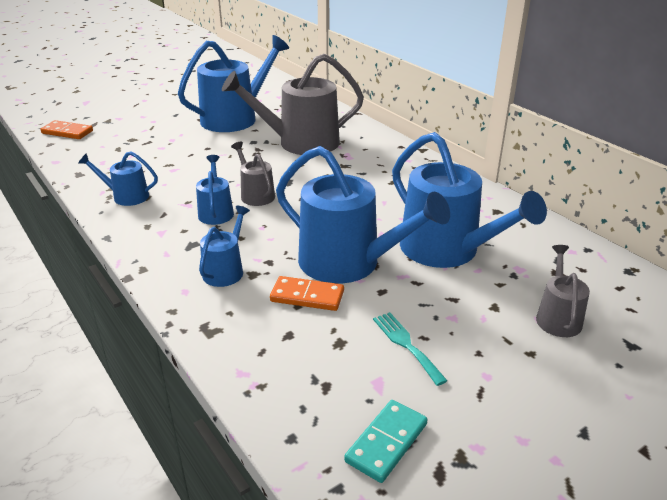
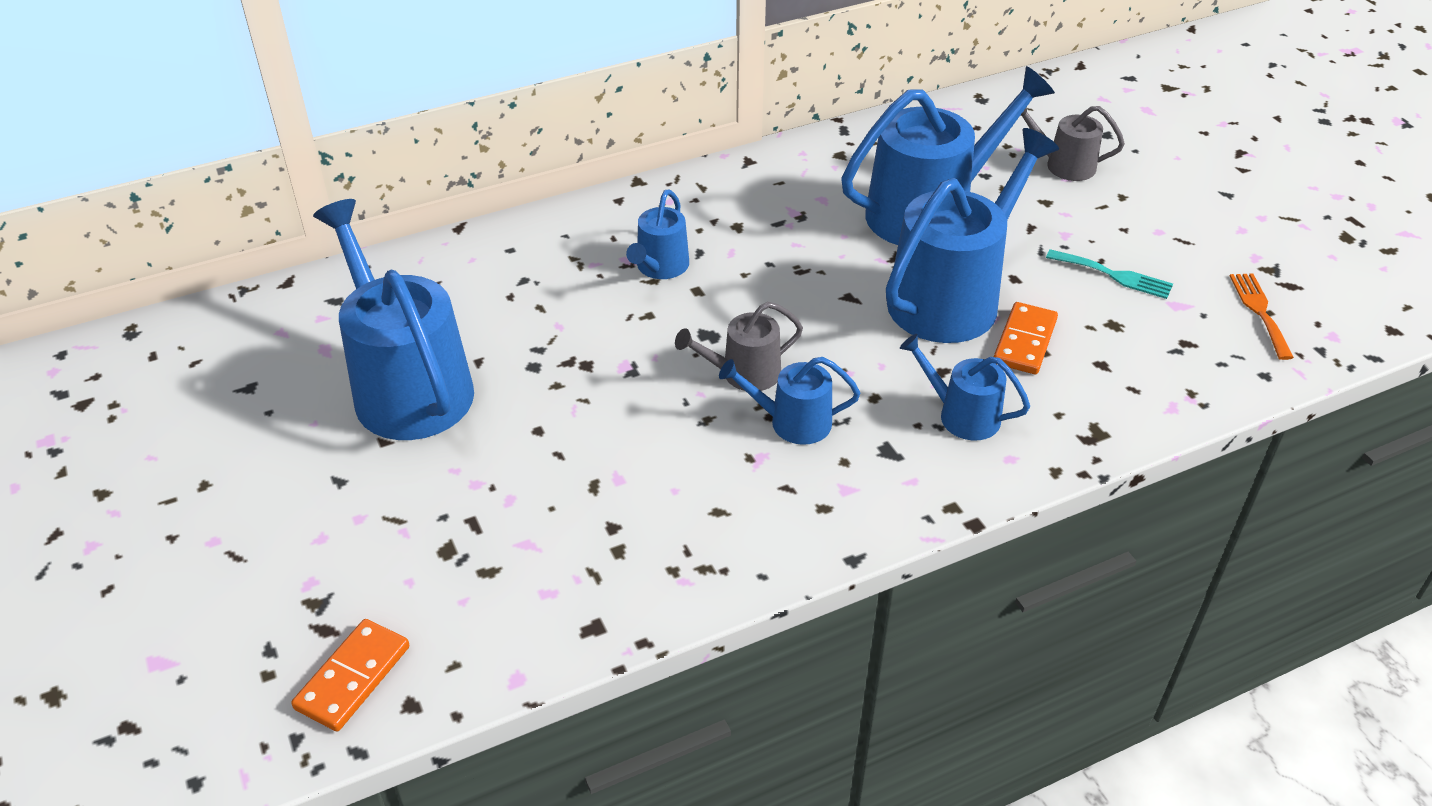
camera: 80 degrees left, 10 degrees up
(126, 196) = (711, 542): blue watering can -> blue watering can (660, 267)
(301, 143) = (563, 306): grey watering can -> none
(386, 442) = (1259, 311): turquoise domino -> orange fork
(406, 344) = (1114, 275): turquoise fork -> turquoise fork turned 135 degrees counterclockwise

